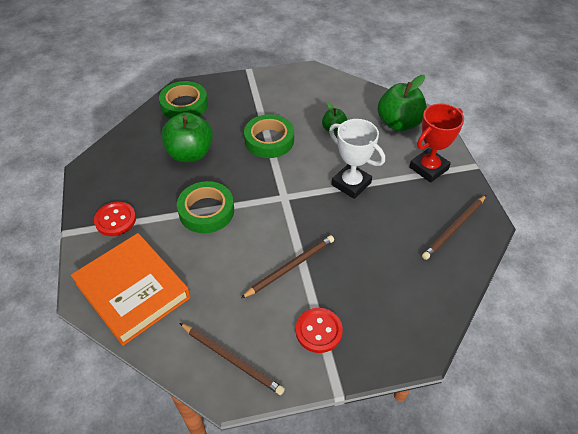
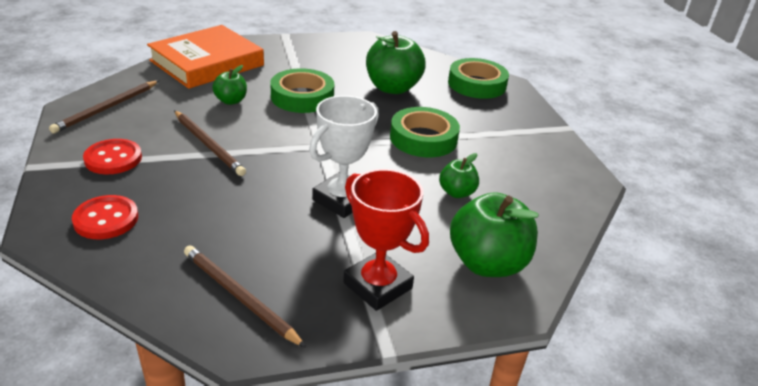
camera: 85 degrees right, 15 degrees down
(115, 220) = (296, 53): red button -> red button (106, 219)
(214, 261) = (231, 101): none -> green apple

